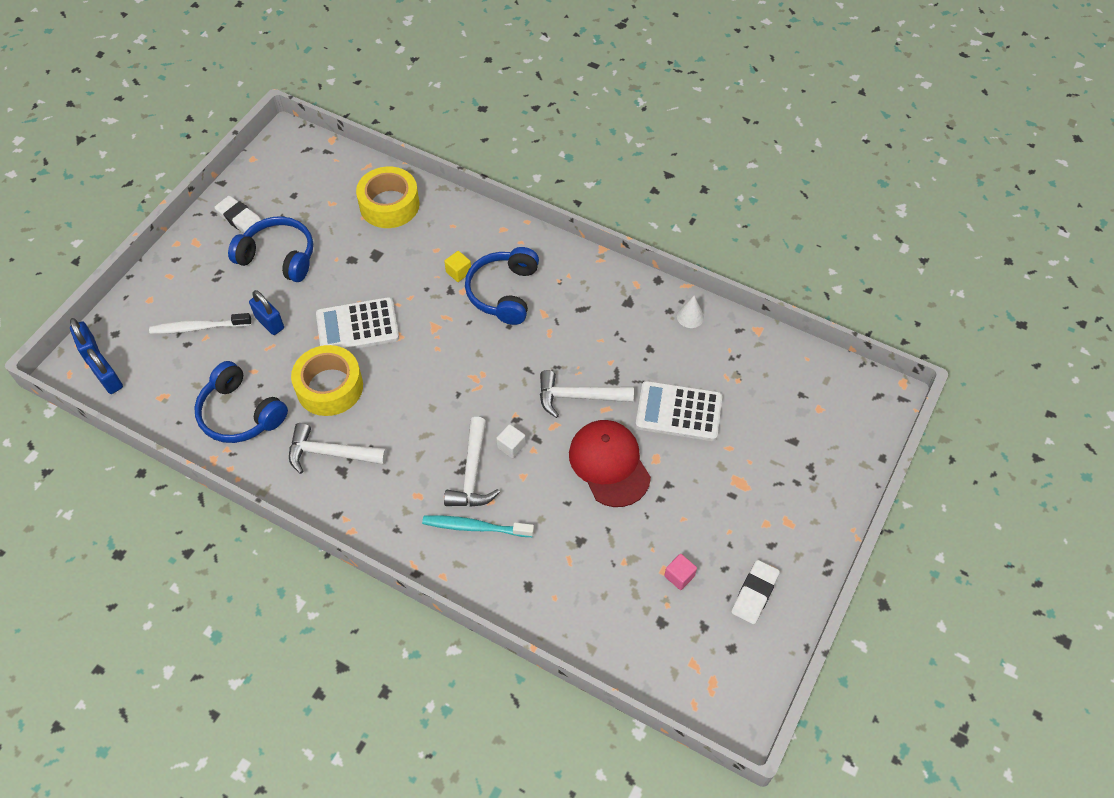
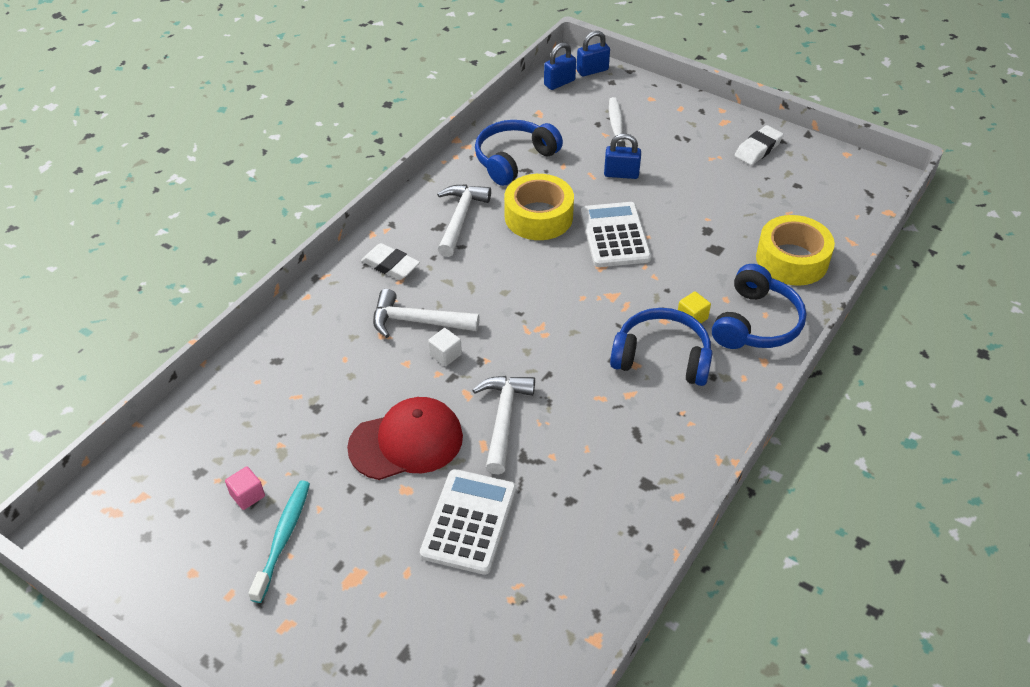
camera: 95 degrees right, 10 degrees down
(270, 323) = (621, 174): blue padlock -> blue padlock turned 45 degrees clockwise
(279, 256) = (708, 177): blue headphones -> blue headphones (756, 323)
(475, 527) = (354, 321): turquoise toothbrush -> turquoise toothbrush (283, 538)
(690, 317) = (621, 554): white cone -> none
(754, 594) = (202, 570): white eraser -> white eraser (390, 265)

